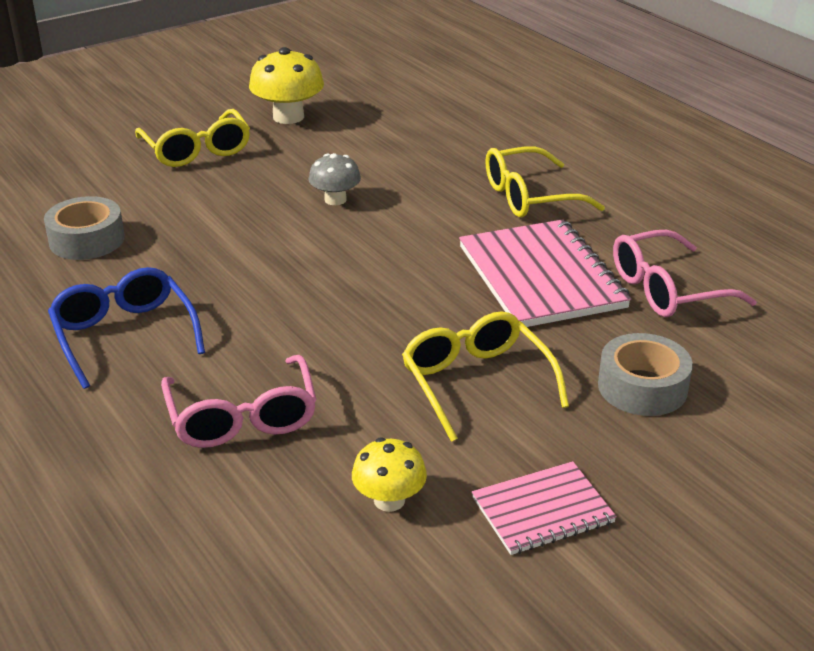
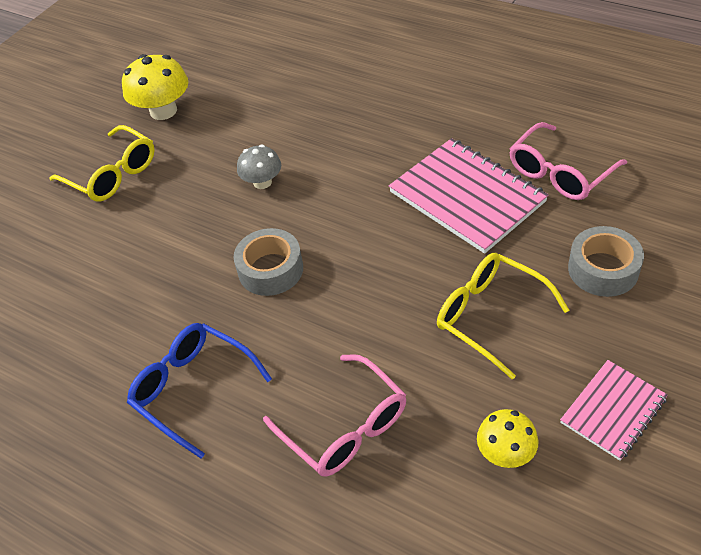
camera: 20 degrees left, 15 degrees up
(87, 240) = (88, 305): grey tape -> grey tape (270, 270)
(530, 197) = (406, 122): yellow glasses -> none

